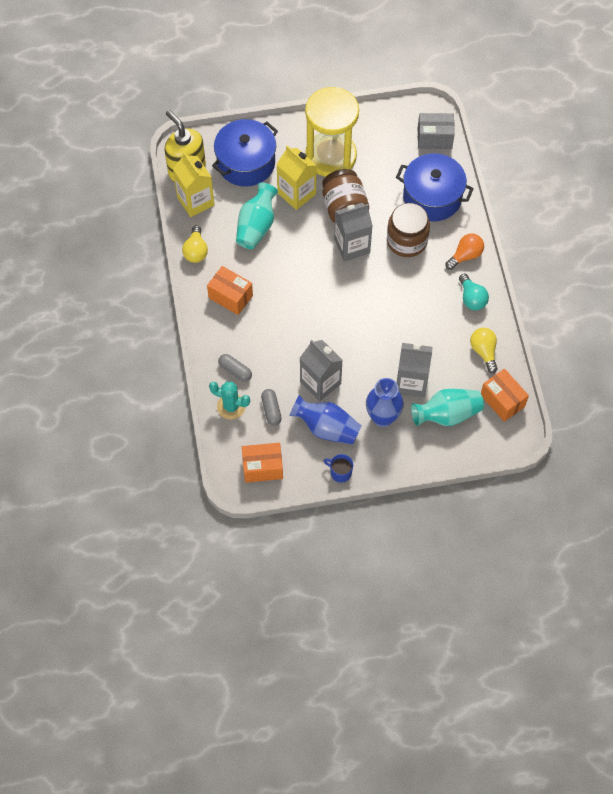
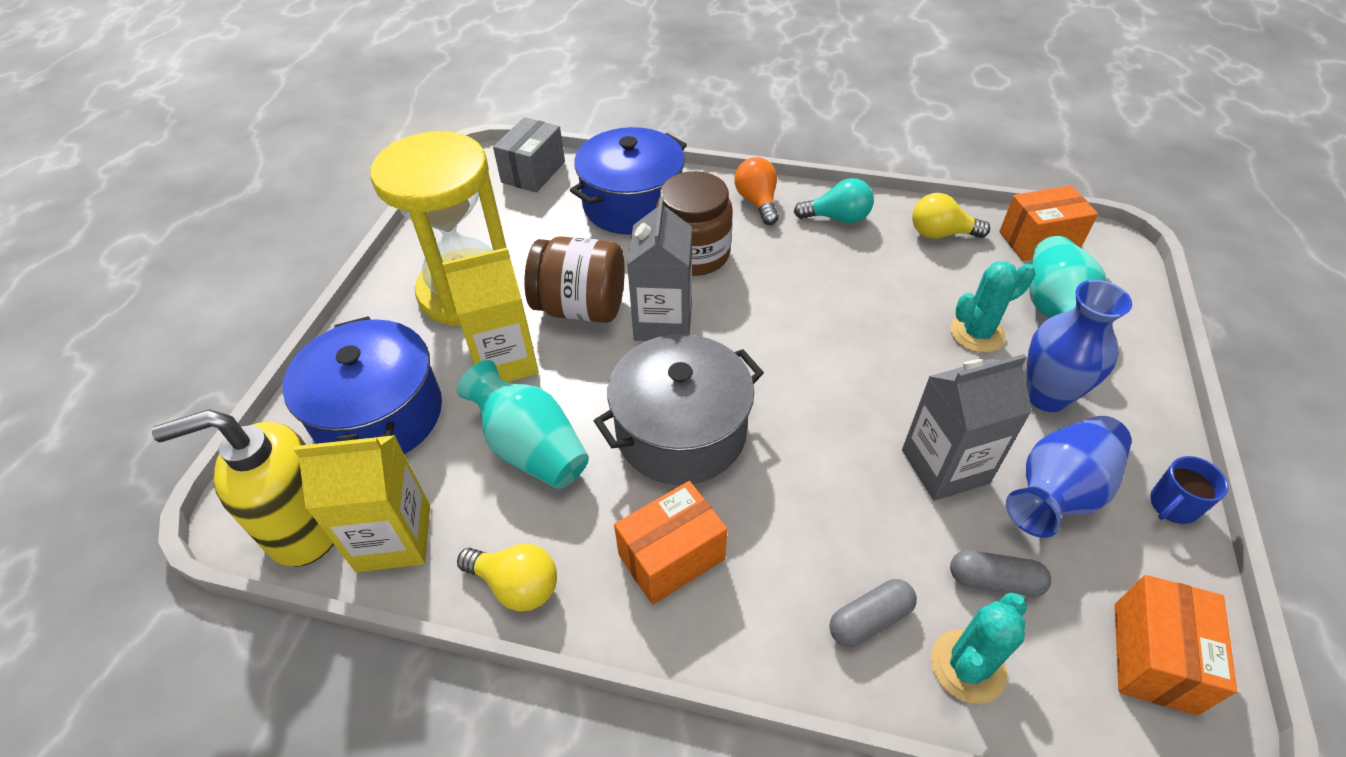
camera: 65 degrees left, 15 degrees down
(291, 278) = (681, 431): none -> grey pot
(411, 382) = (977, 333): grey carton -> turquoise cactus

